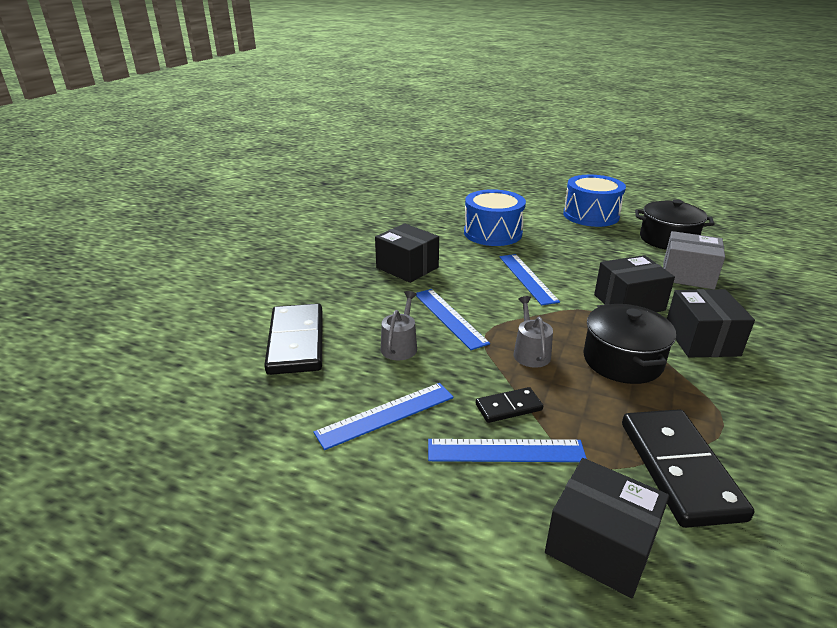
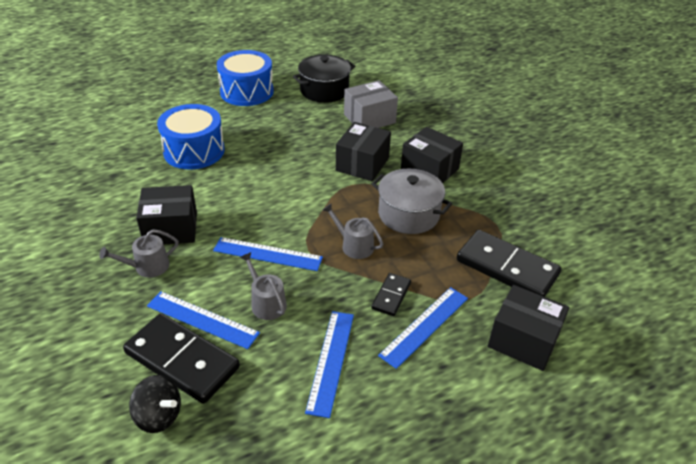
camera: 50 degrees left, 10 degrees up
(236, 362) = (159, 416): none -> black spinning top
(360, 280) = (147, 267): none -> grey watering can
(527, 278) = (276, 182): blue ruler -> blue ruler (202, 319)
(600, 545) = (523, 340): black box -> black box turned 45 degrees clockwise
(622, 360) = (408, 214): black pot -> grey pot

